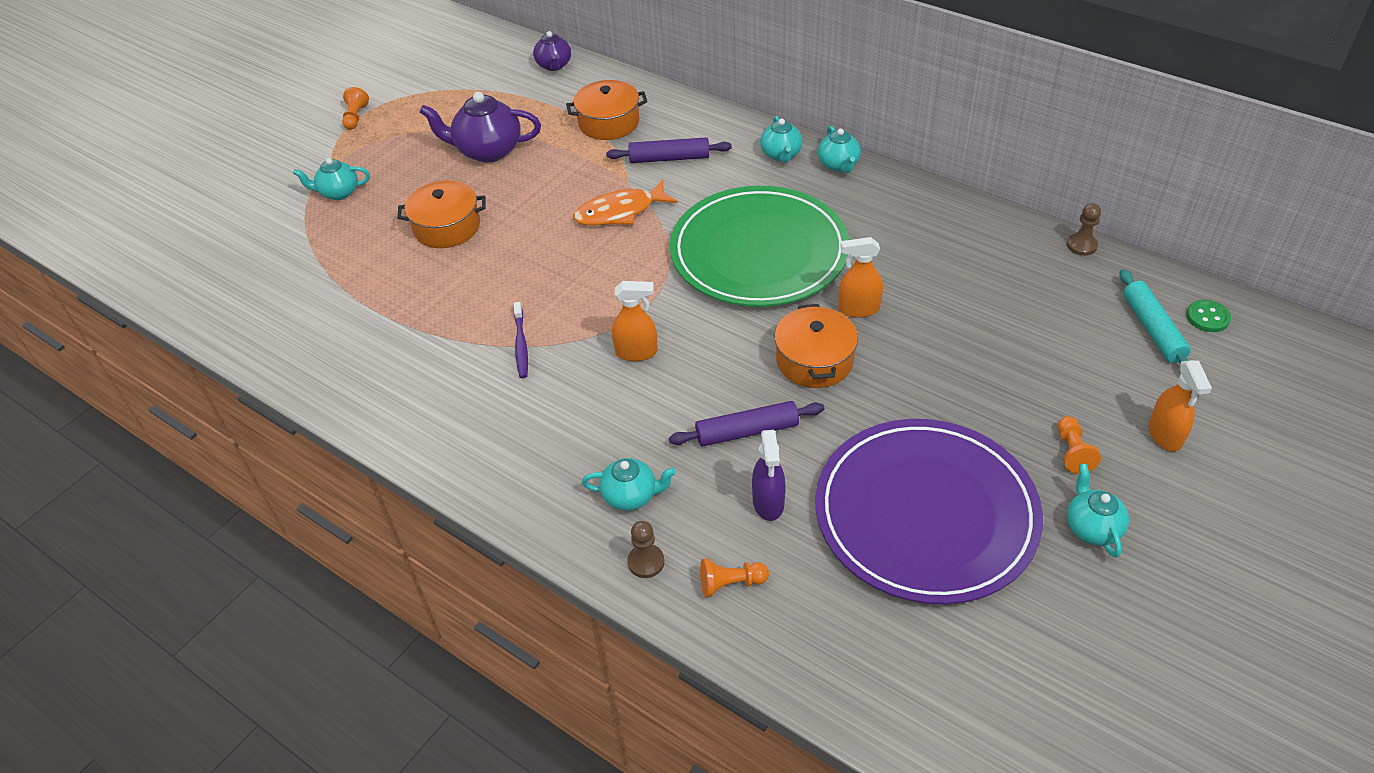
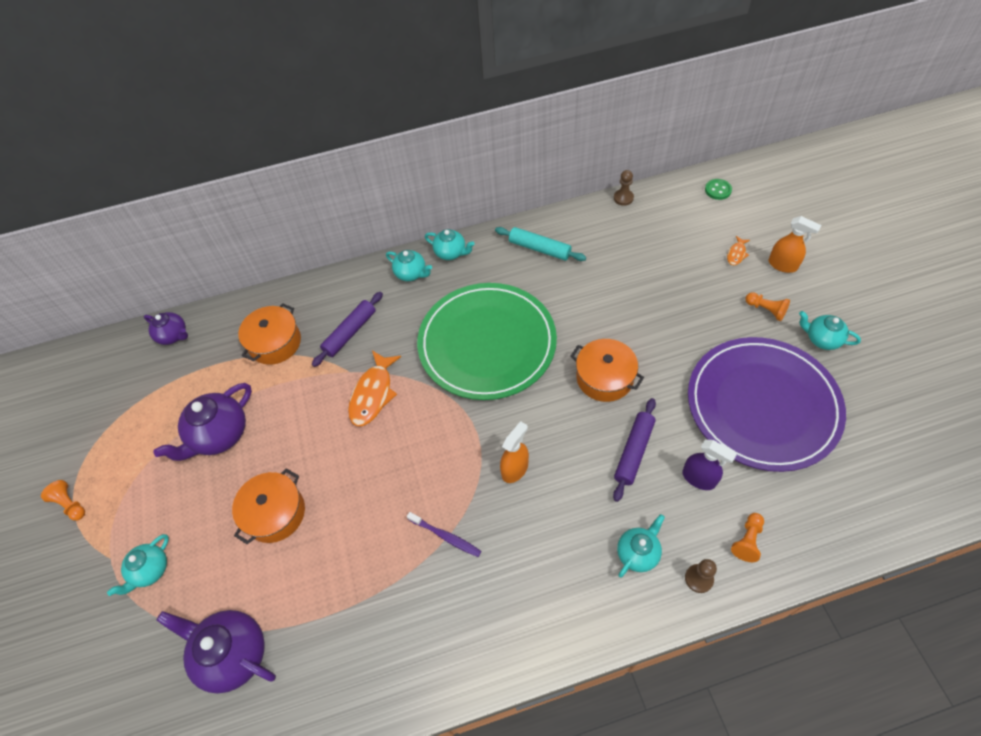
camera: 50 degrees left, 10 degrees up
(308, 281) = (233, 654): none -> purple teapot
(858, 309) = (581, 328): orange spray bottle -> none
(1126, 383) = (736, 254): none -> orange fish
(1152, 329) = (708, 216): turquoise rolling pin -> turquoise rolling pin (539, 249)

